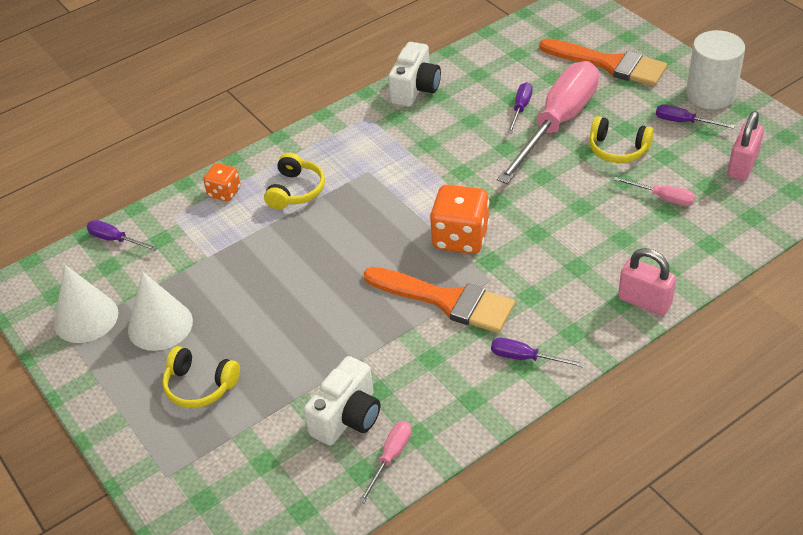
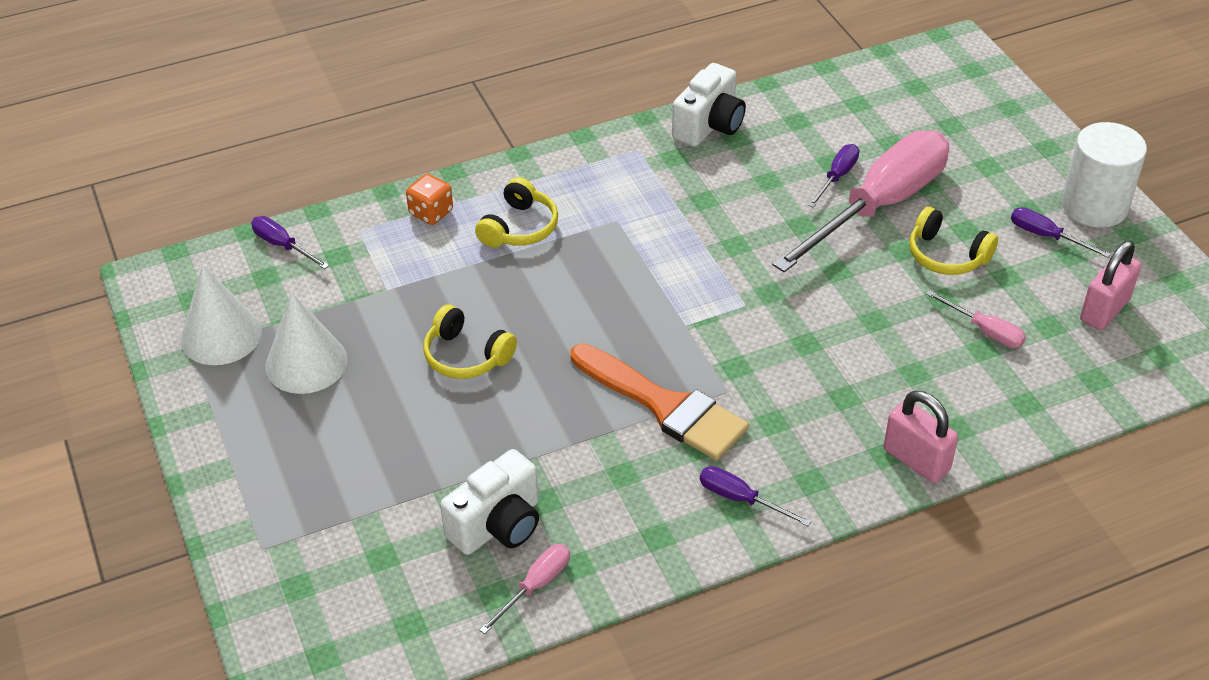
camera: 10 degrees right, 0 degrees up
(200, 386) = (332, 447): yellow headphones -> yellow headphones (466, 356)
(460, 238) = (706, 330): orange dice -> none
(609, 64) = (972, 140): orange brush -> none

